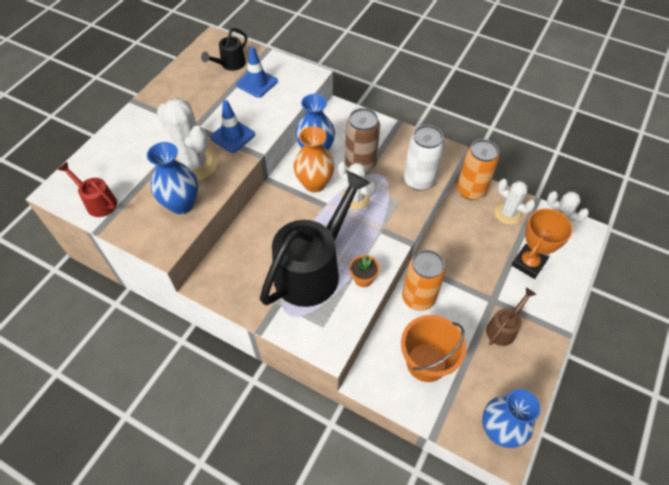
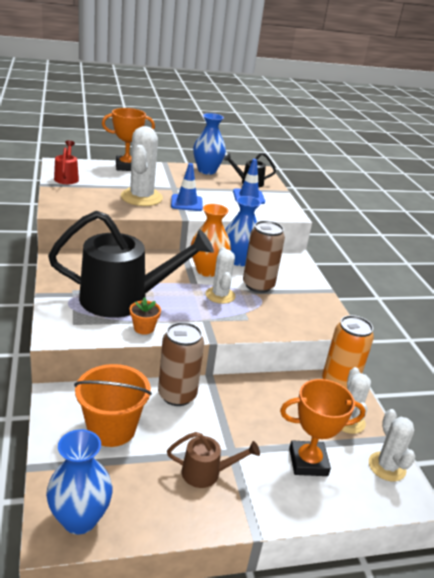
camera: 45 degrees right, 25 degrees down
(116, 137) = (126, 167): none -> orange trophy
(181, 204) = (101, 204): blue vase -> blue vase (207, 171)
(418, 298) = (177, 395): orange can -> brown can
(419, 180) = (285, 322): white can -> none

